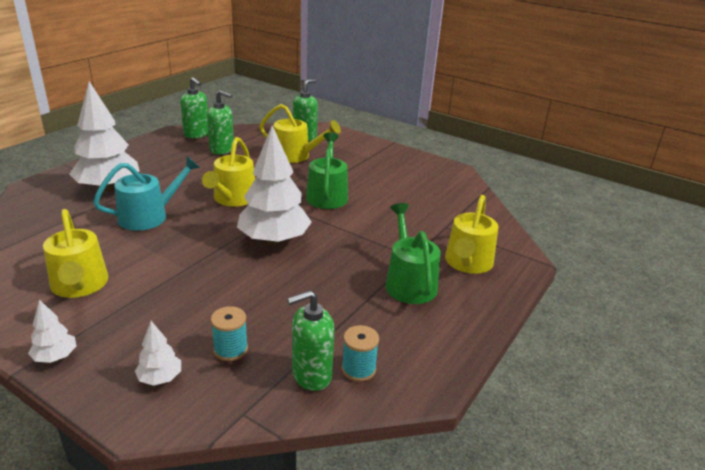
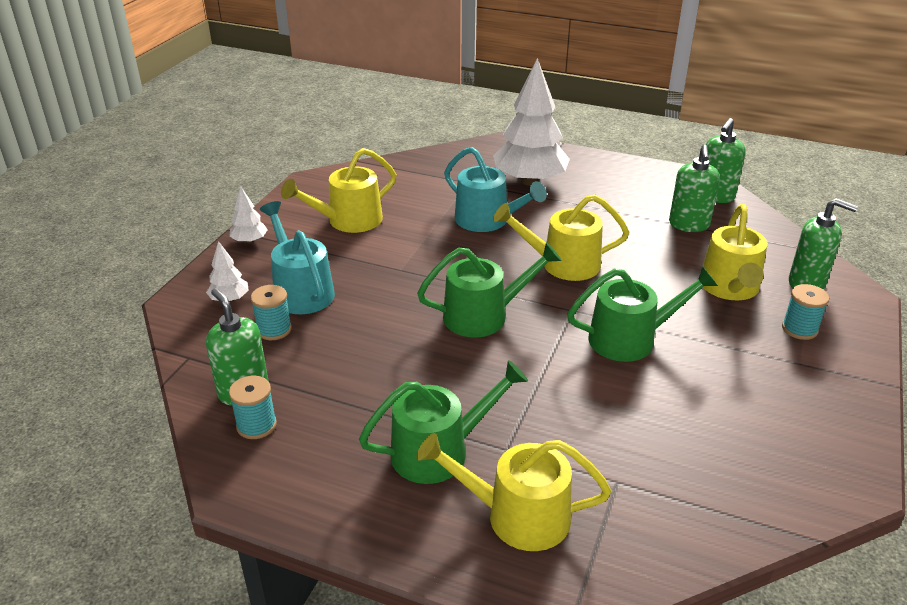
camera: 80 degrees right, 5 degrees up
(178, 327) = (300, 290): none -> turquoise watering can
(274, 240) = (483, 316): white tree -> green watering can
(342, 149) = (799, 329): none -> turquoise spool

